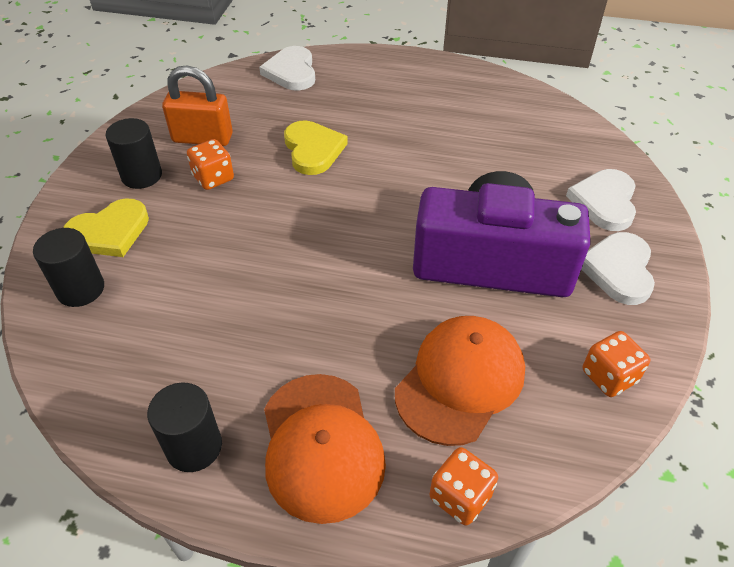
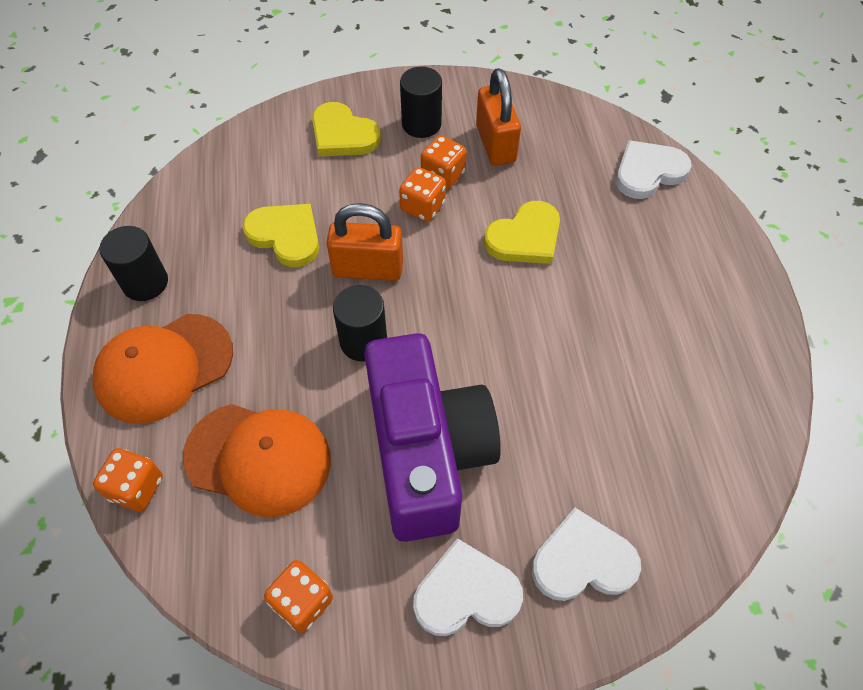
camera: 70 degrees right, 10 degrees up
(80, 289) = (274, 146): black cylinder -> black cylinder (363, 341)
(209, 305) = (286, 236): none -> yellow heart
(240, 200) = (422, 207): none -> orange dice
(287, 253) = (368, 269): none -> orange padlock

